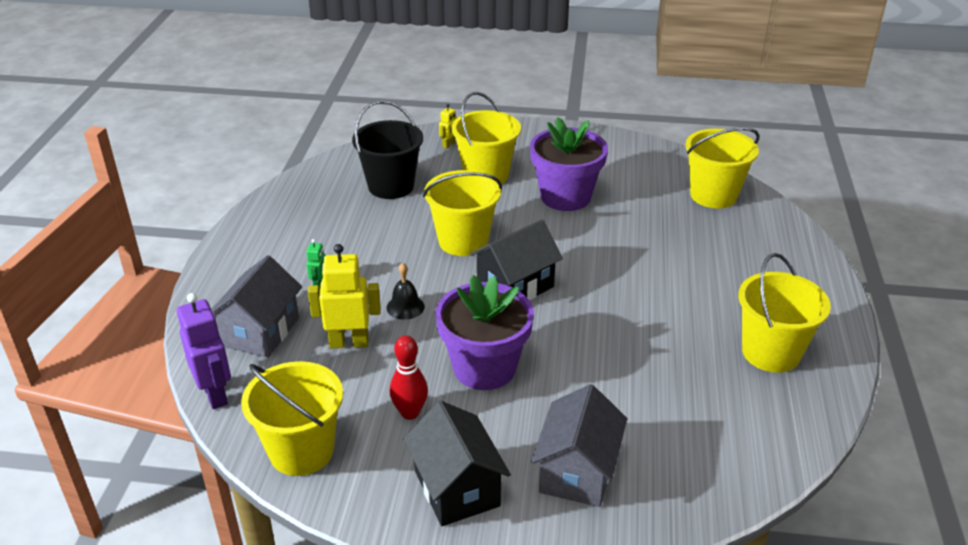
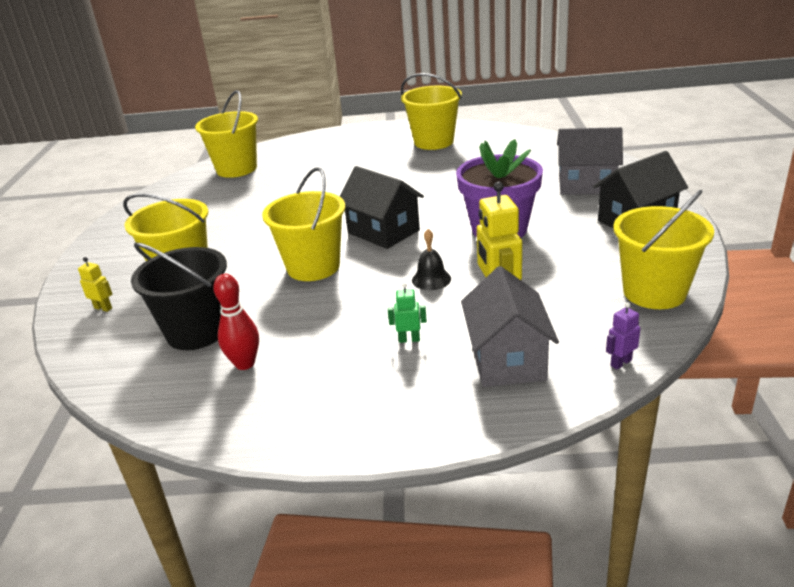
camera: 95 degrees left, 5 degrees down
(215, 394) = (620, 363): purple robot -> purple robot, size x0.49
(260, 332) = (507, 360): grey house -> grey house turned 75 degrees clockwise
(410, 412) = (572, 251): red bowling pin -> red bowling pin (245, 364)
(565, 197) = (233, 226): purple flower pot -> none

